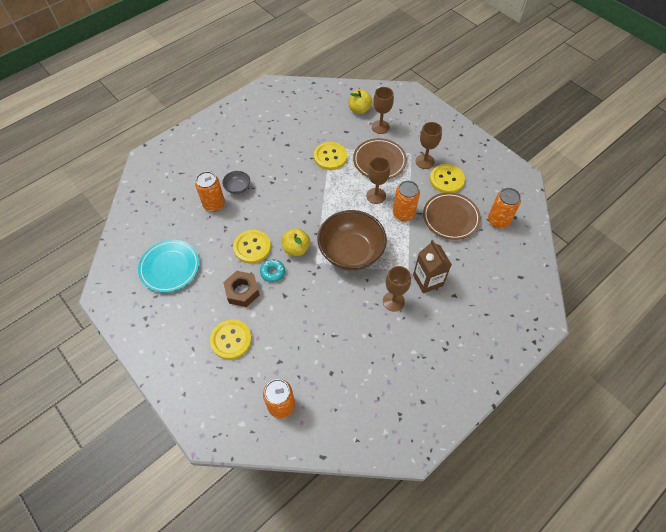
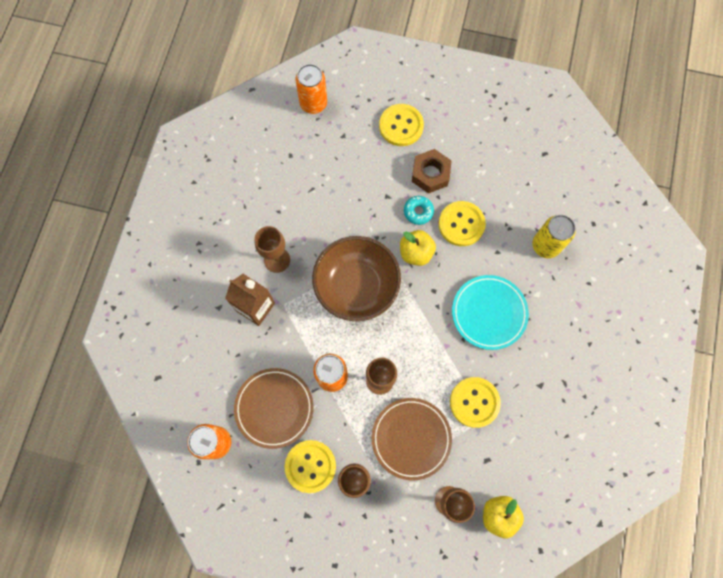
camera: 145 degrees right, 15 degrees up
(170, 267) = (520, 151): turquoise plate -> turquoise plate (489, 313)
(214, 204) = (545, 245): orange can -> yellow can
(238, 188) = (540, 283): grey bowl -> none

